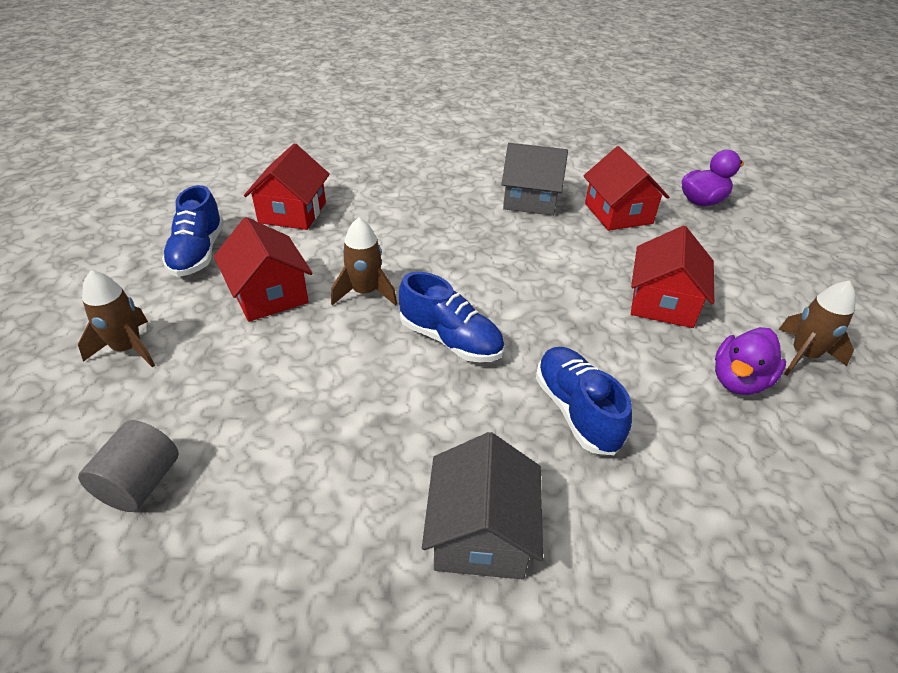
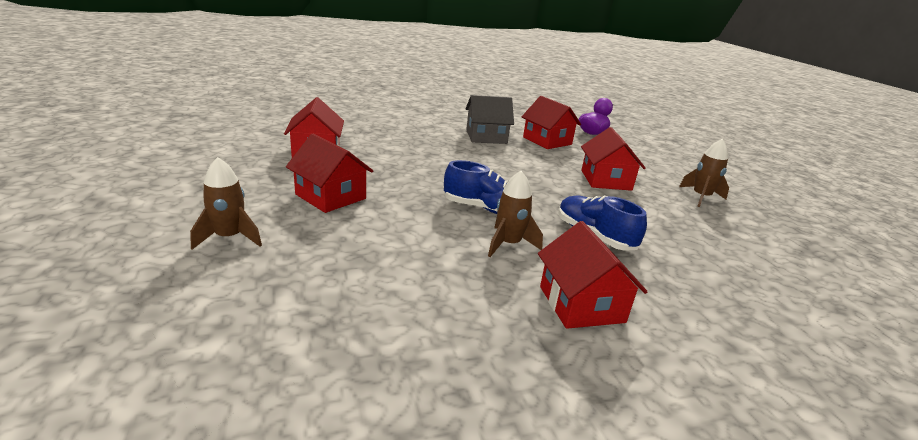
camera: 20 degrees left, 15 degrees down
(140, 483) = (300, 316): grey cylinder -> none
(198, 253) = (252, 178): blue shoe -> none
(365, 292) = (405, 190): brown rocket -> brown rocket (508, 244)
(481, 533) = (581, 304): grey house -> red house
(739, 380) = (676, 211): purple duck -> none

